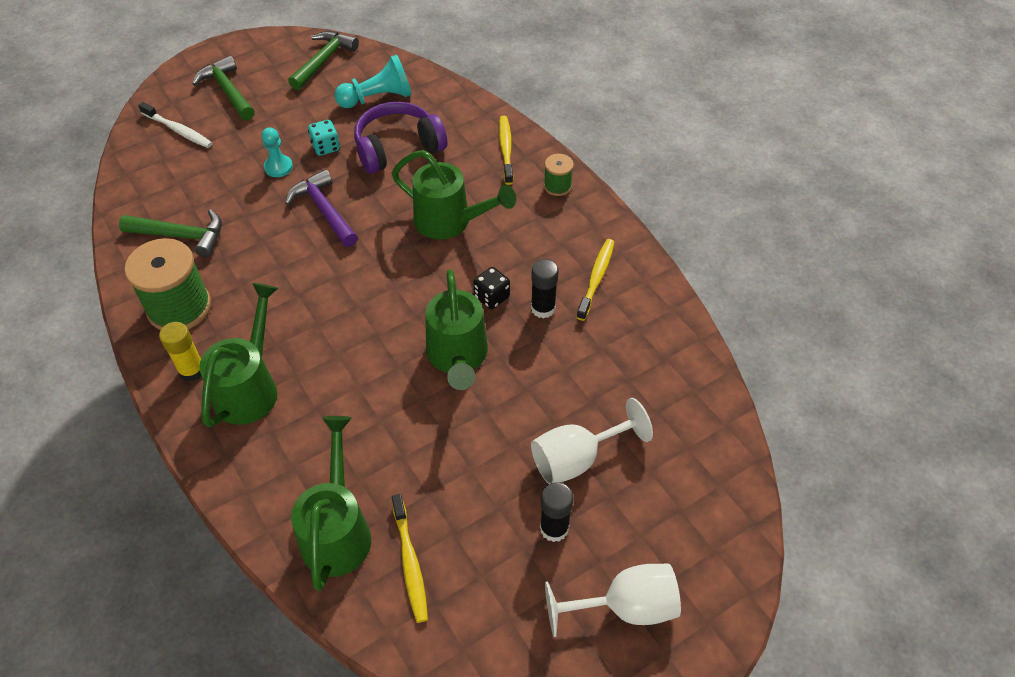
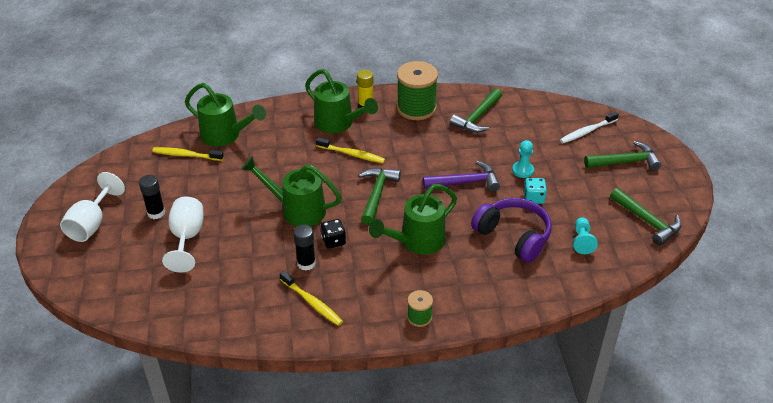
camera: 115 degrees right, 10 degrees down
(378, 98) = (582, 241): turquoise pawn -> turquoise pawn, size x0.64
(386, 286) = (377, 194): none -> green hammer
(398, 148) = (513, 236): purple headphones -> purple headphones turned 45 degrees counterclockwise
(505, 149) = (480, 300): yellow toothbrush -> yellow toothbrush (352, 154)

